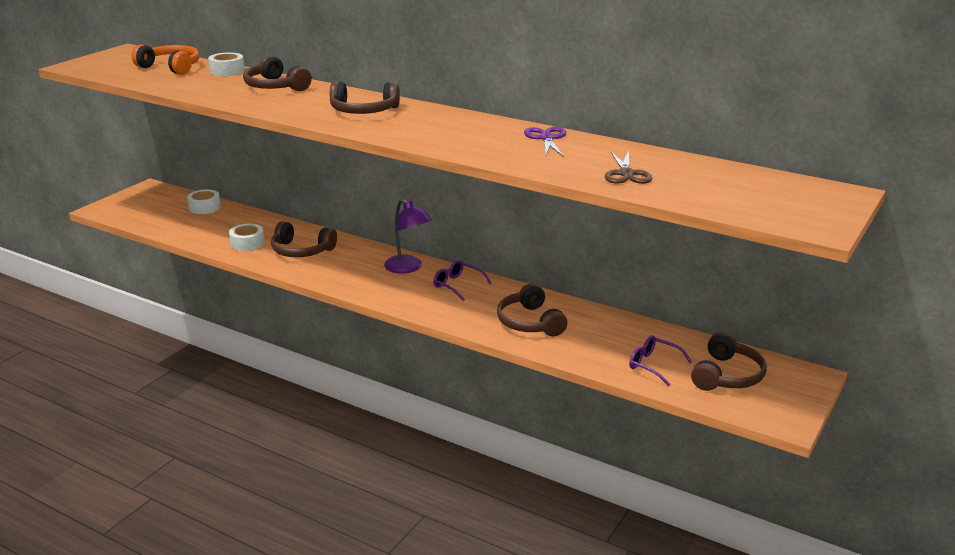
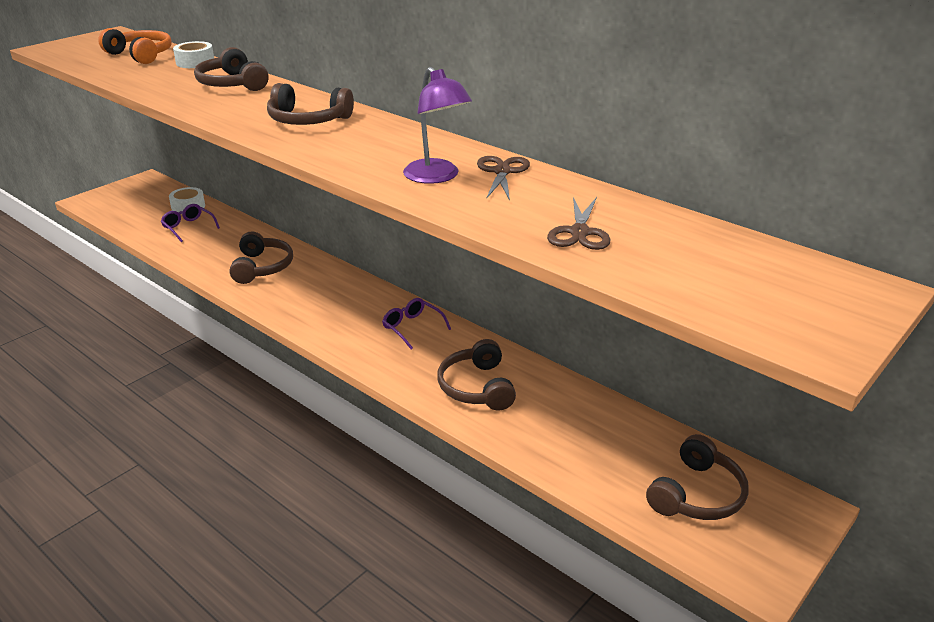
camera: 10 degrees right, 5 degrees up
(247, 243) = (210, 253): white tape -> none
(301, 251) = (262, 267): brown headphones -> brown headphones turned 120 degrees counterclockwise
(408, 268) = (366, 299): purple lamp -> purple lamp (437, 177)
(546, 138) = (502, 172): purple scissors -> brown scissors
(653, 365) = (607, 467): purple glasses -> purple glasses (188, 227)

